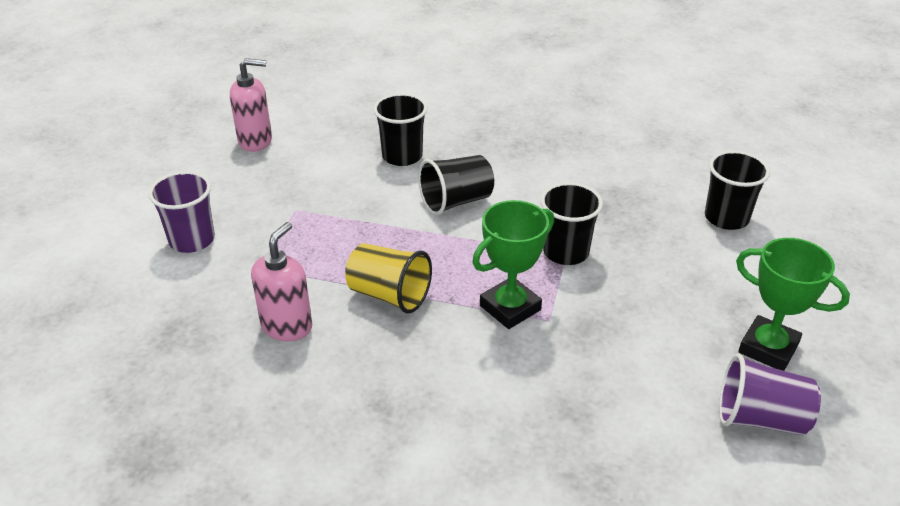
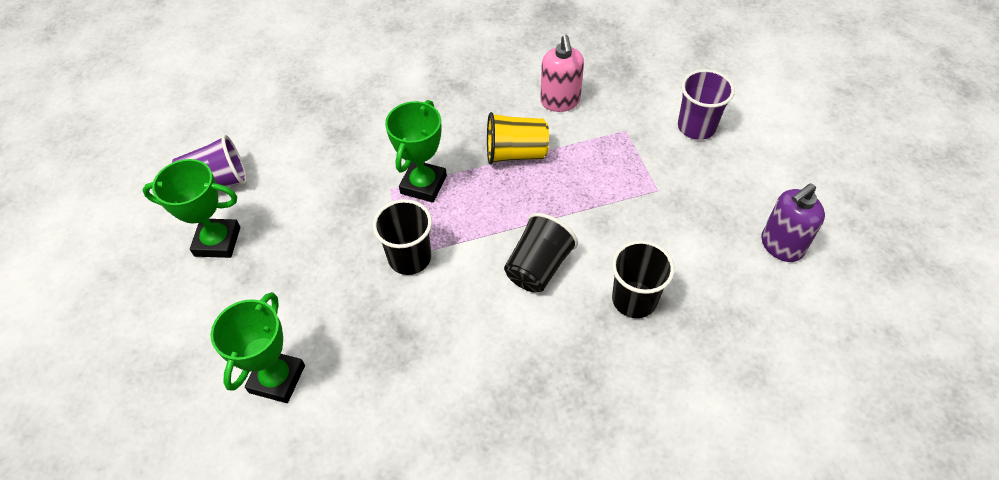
camera: 150 degrees right, 15 degrees up
(256, 141) = (781, 246): pink soap dispenser -> purple soap dispenser
(726, 218) = (277, 379): black cup -> green trophy

